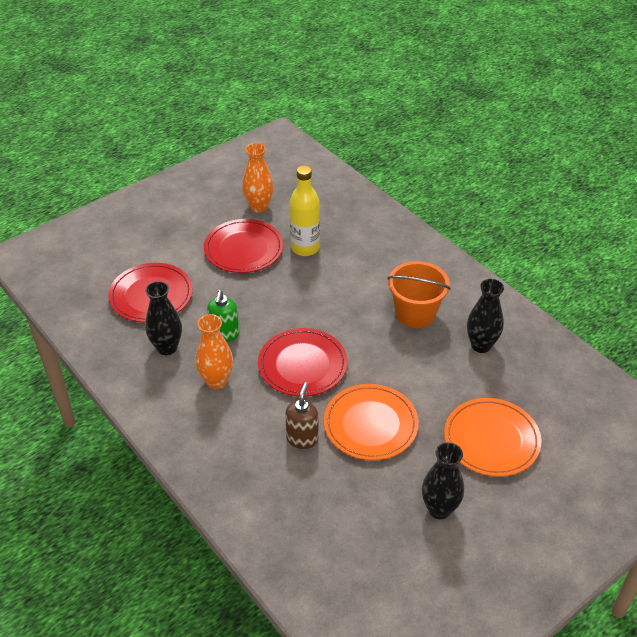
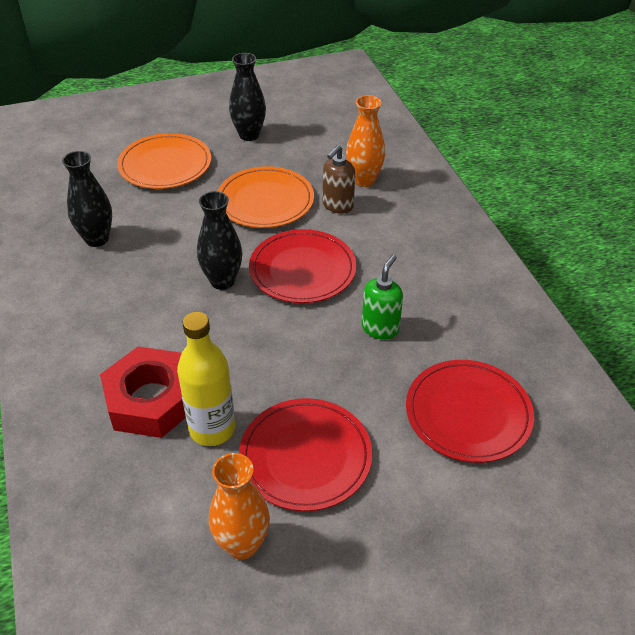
camera: 160 degrees left, 0 degrees up
(167, 348) = (457, 331): black vase -> black vase (222, 281)
(216, 381) = (406, 277): orange vase -> orange vase (364, 180)
(351, 253) = (151, 400): none -> red nut
(415, 313) = (136, 291): orange bucket -> none

